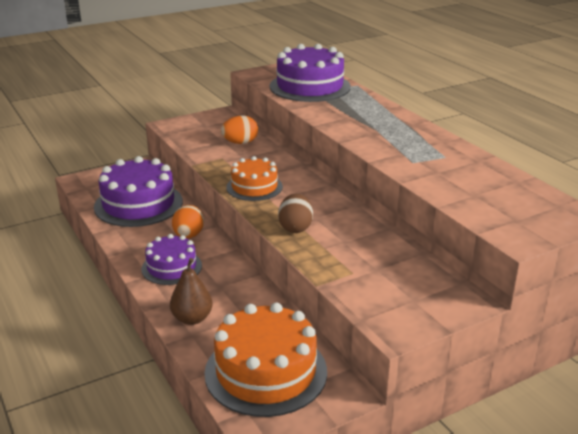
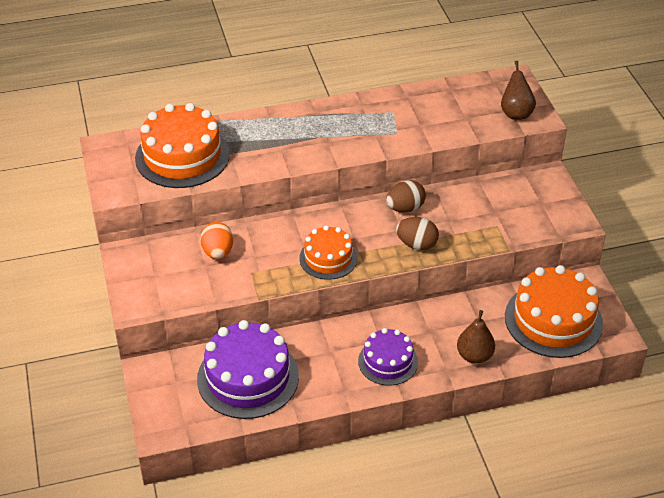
camera: 75 degrees left, 15 degrees up
(188, 236) = (332, 342): orange egg -> none
(310, 86) = (182, 156): purple cake -> orange cake
(346, 215) = (405, 208): none -> brown egg
(511, 224) = (516, 113): none -> brown pear

